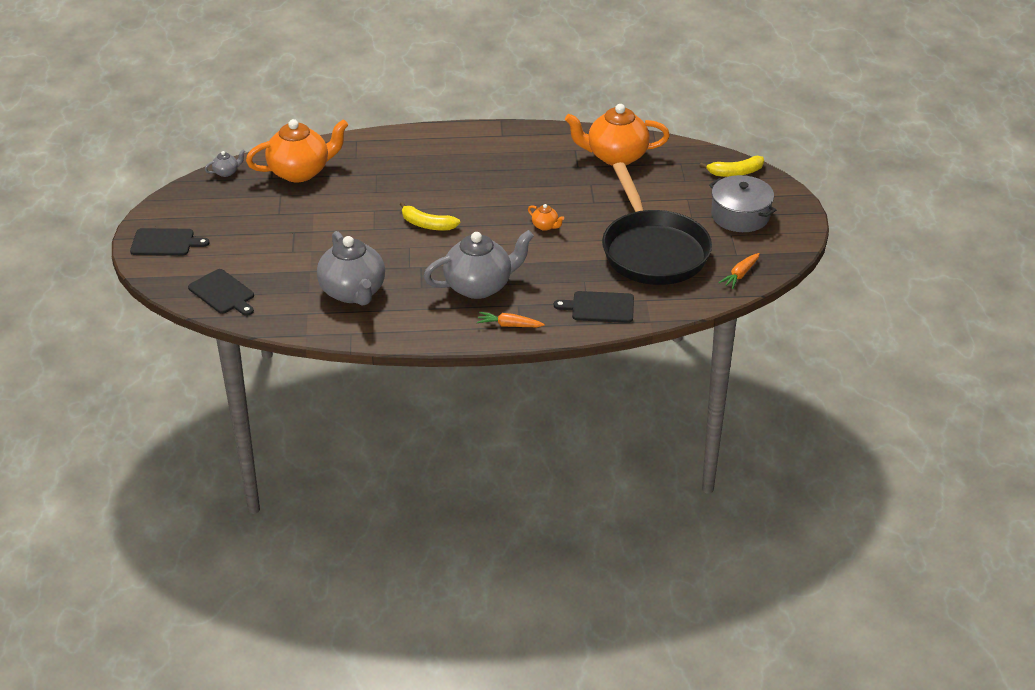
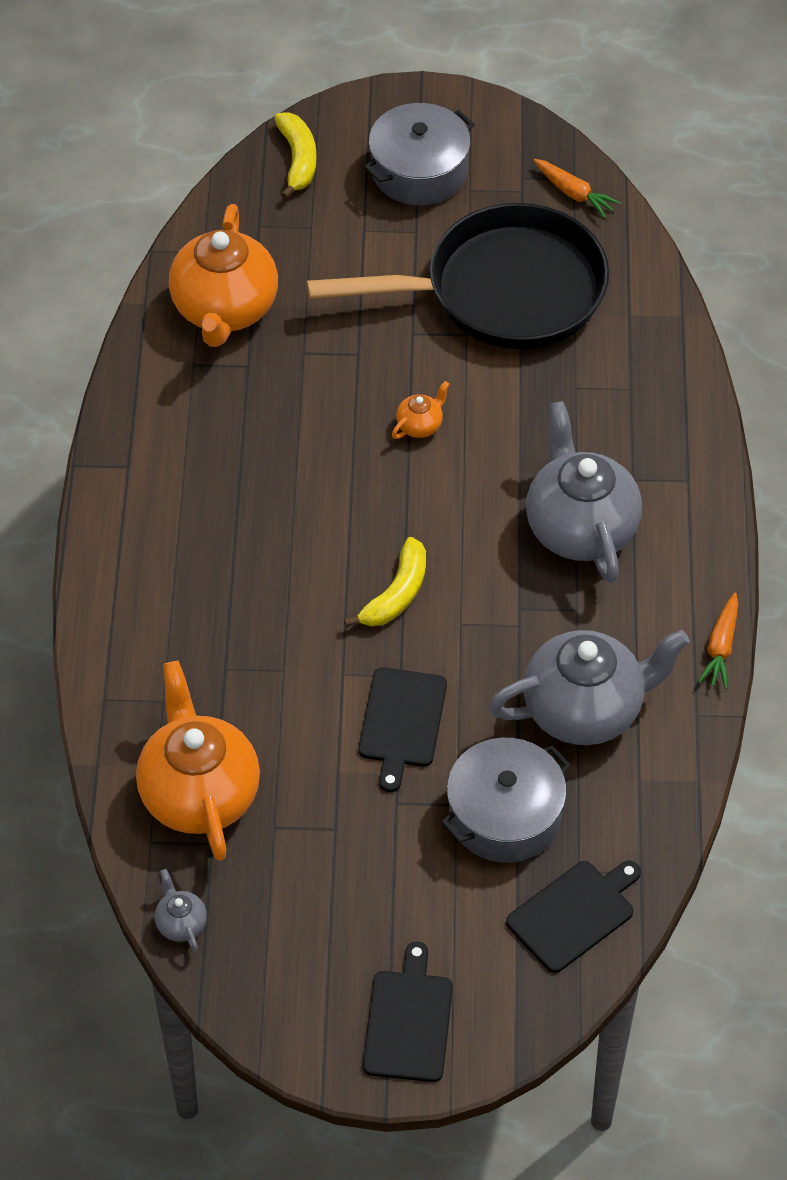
camera: 85 degrees left, 15 degrees up
(285, 267) = (505, 815): none -> grey pot
(509, 325) = (685, 494): orange carrot -> orange carrot (721, 647)
(599, 307) = (645, 374): black cutting board -> black cutting board (401, 722)

